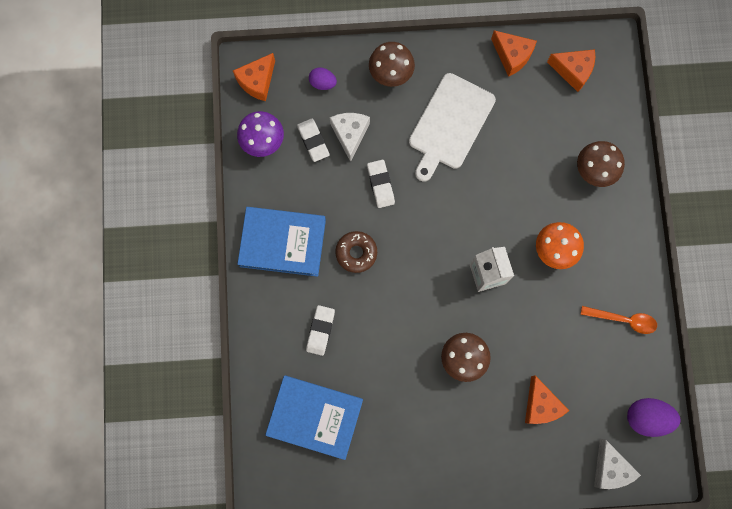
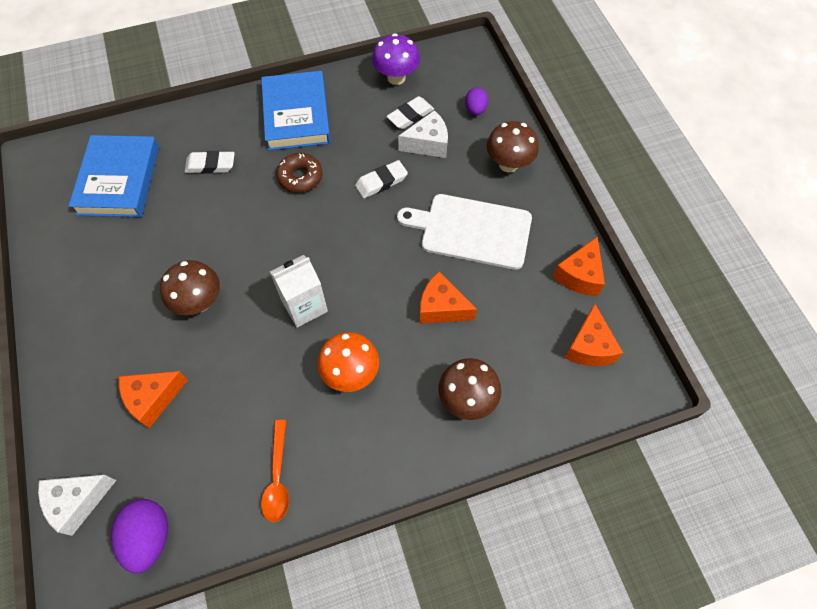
camera: 75 degrees right, 15 degrees down
(257, 81) = (456, 60): orange cheese -> orange cheese (441, 307)

